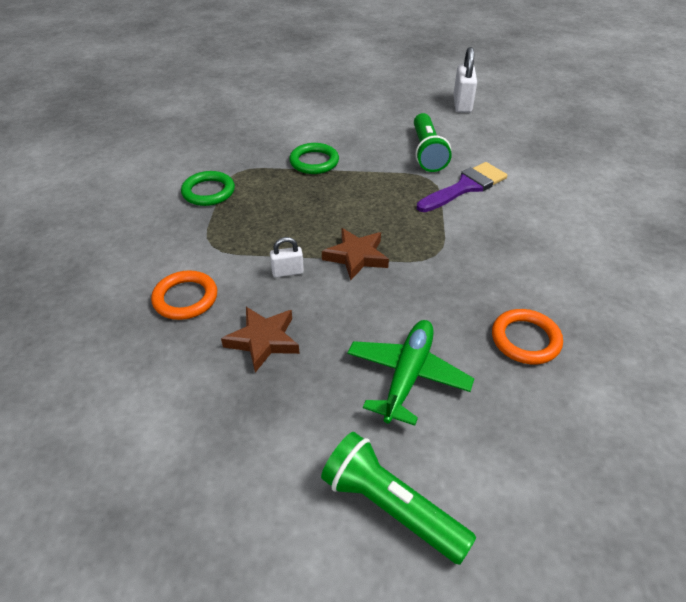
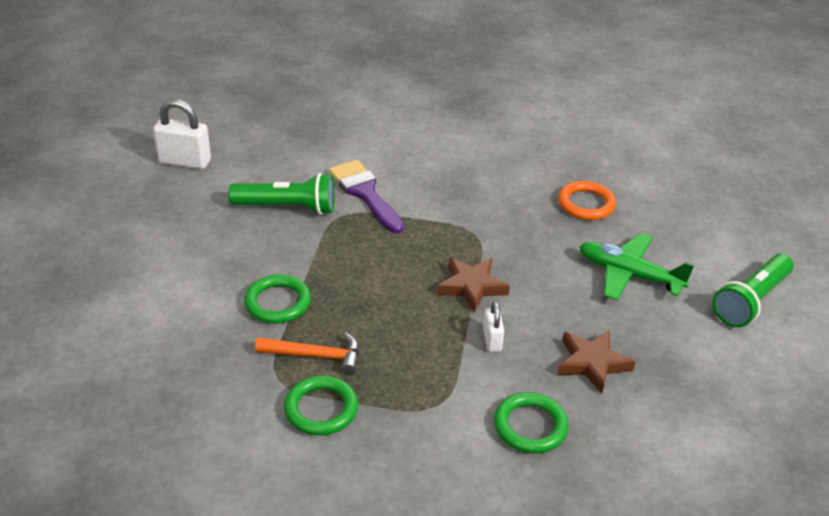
camera: 85 degrees left, 5 degrees down
(185, 298) = (530, 426): orange ring -> green ring
(261, 184) = (315, 355): none -> orange hammer

